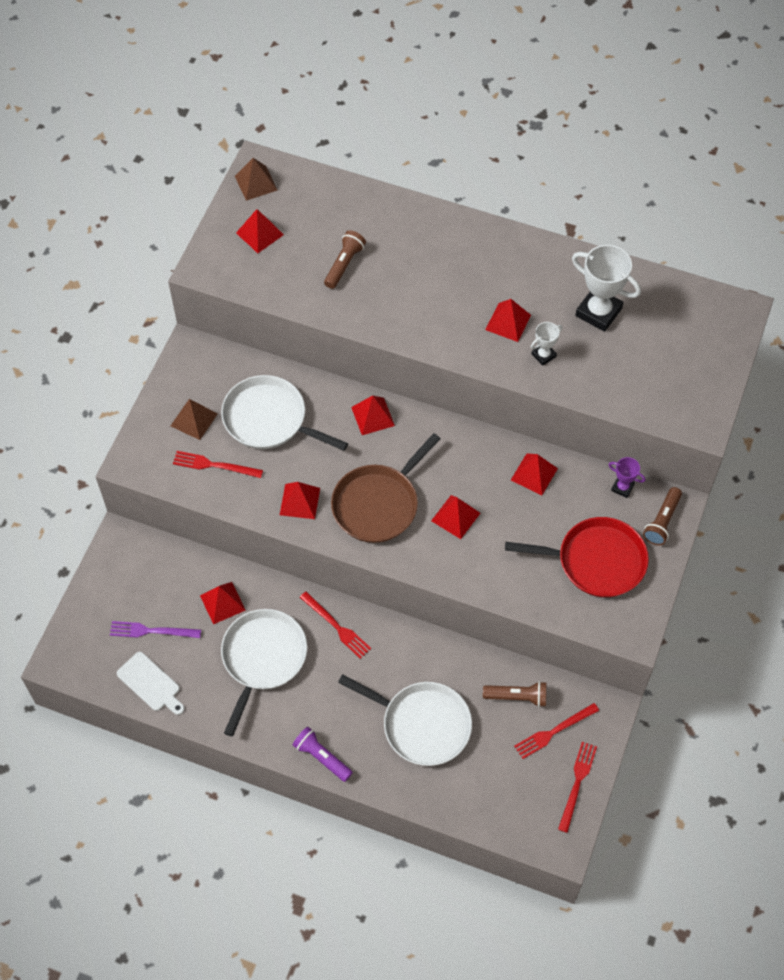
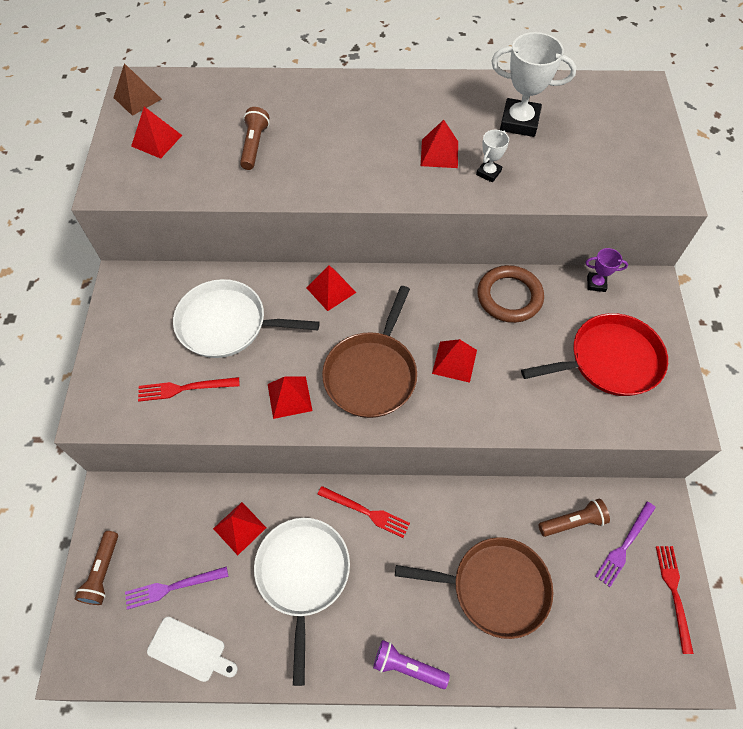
camera: 20 degrees left, 0 degrees up
(194, 419) = (147, 348): brown pyramid -> none
(421, 724) = (494, 587): white pan -> brown pan
(534, 474) = (509, 297): red pyramid -> brown ring
(554, 731) = (624, 545): red fork -> purple fork
(662, 521) = (648, 303): brown flashlight -> brown flashlight (103, 572)

